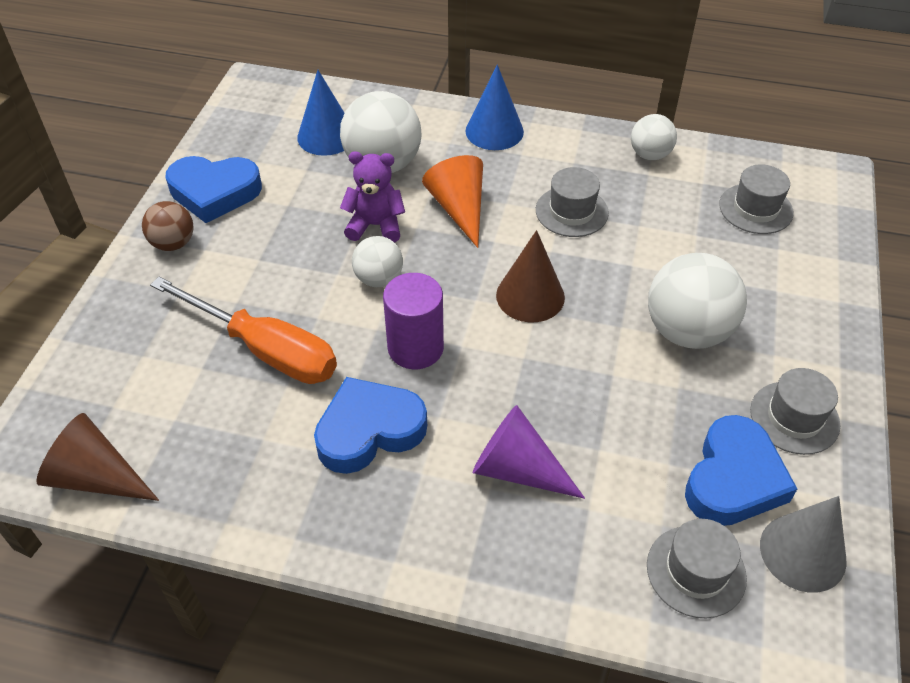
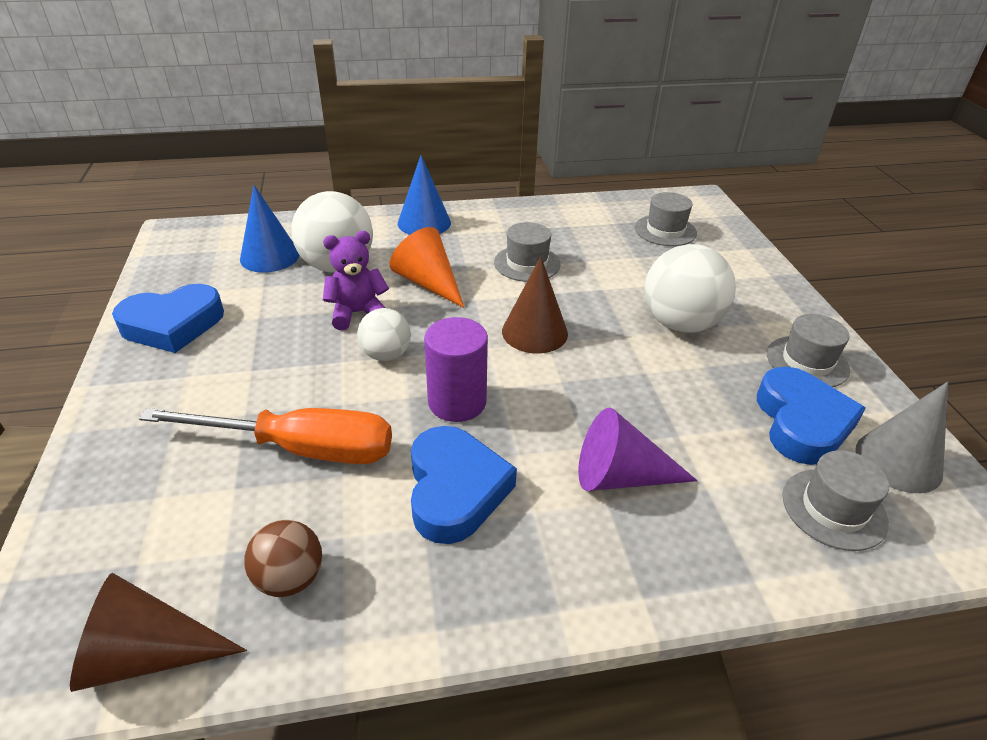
camera: 25 degrees left, 10 degrees down
(173, 243) = (145, 379): brown ball -> brown ball (290, 578)
(369, 430) = (455, 489): blue heart -> blue heart turned 135 degrees clockwise
(650, 155) = (561, 213): white ball -> none

